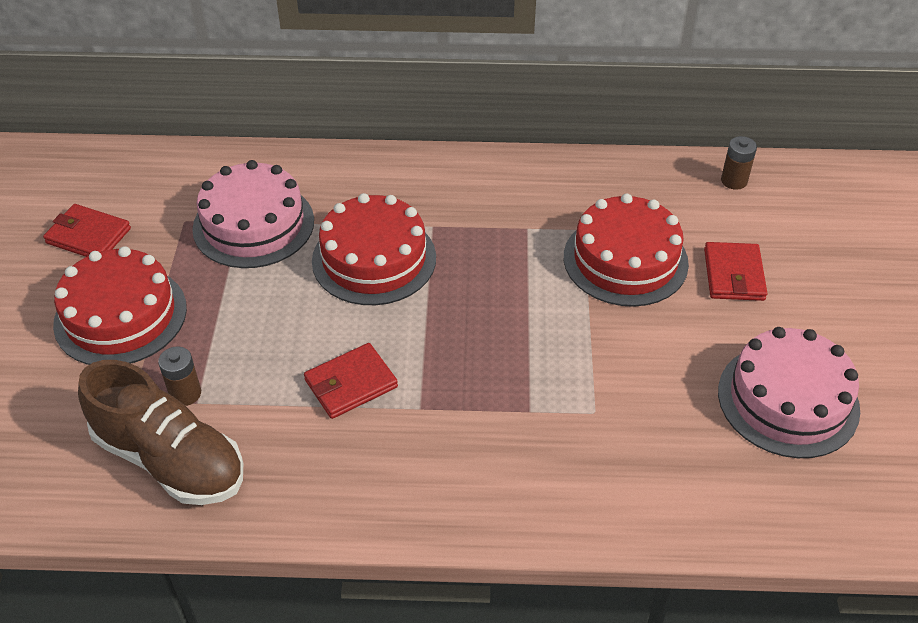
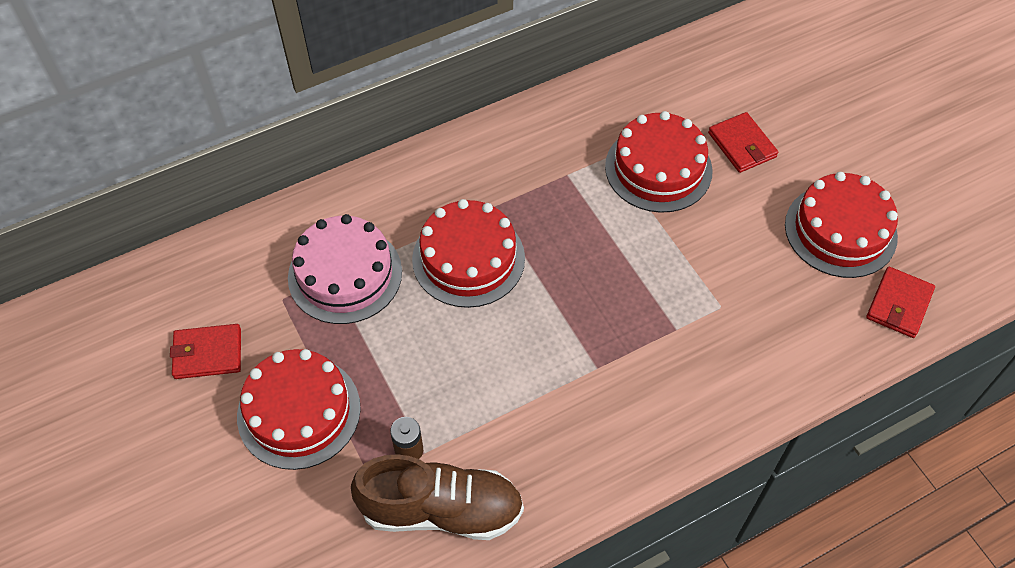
camera: 30 degrees left, 10 degrees up
(351, 384) = (531, 374): red wallet -> red wallet (899, 304)
(734, 181) = (690, 62): brown battery -> none
(788, 400) = (840, 230): pink cake -> red cake

